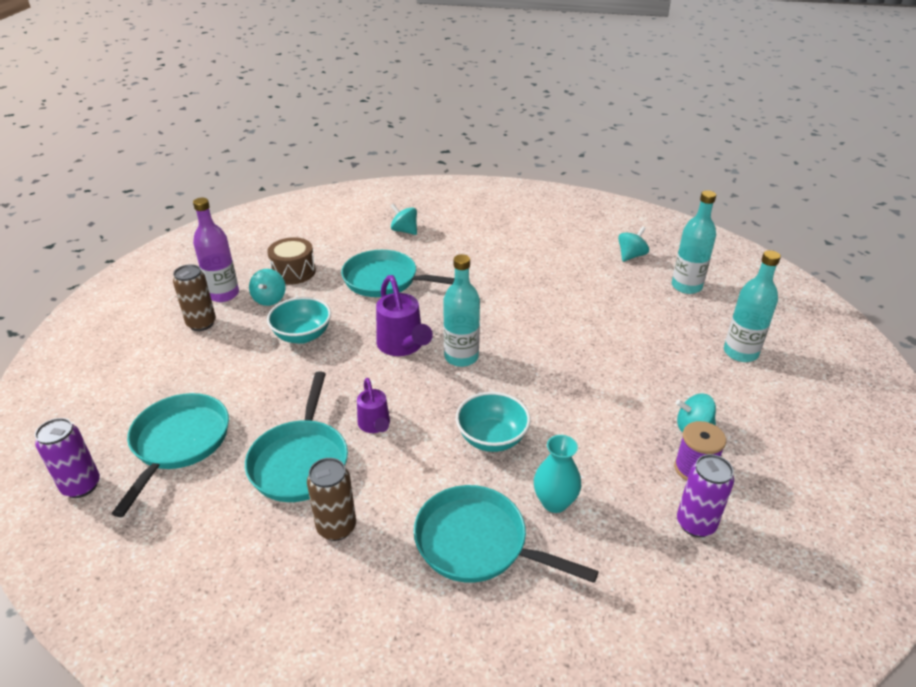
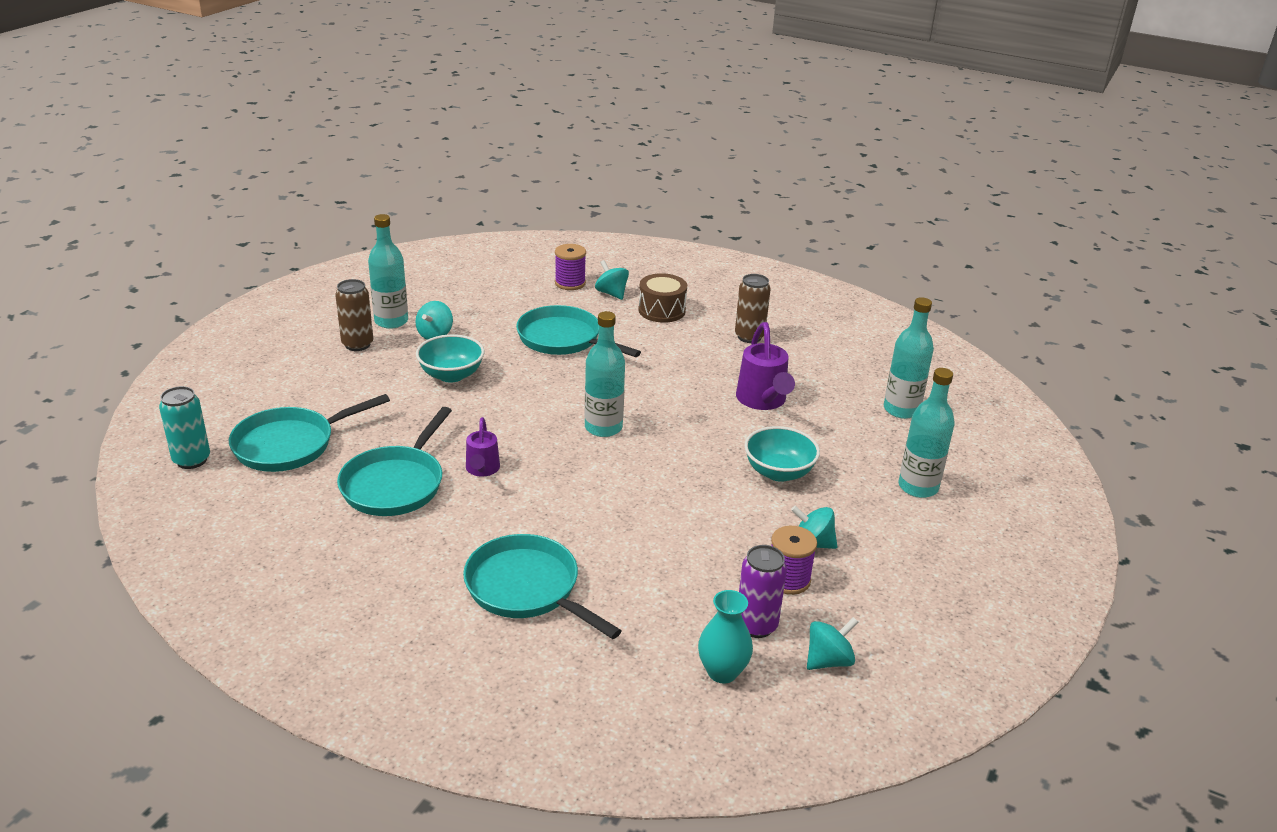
camera: 15 degrees right, 5 degrees down
(81, 486) = (191, 460): purple can -> turquoise can
(178, 443) = (290, 444): turquoise pan -> turquoise pan turned 150 degrees counterclockwise
(223, 294) = (391, 321): purple bottle -> turquoise bottle
(293, 272) = (472, 313): brown drum -> brown drum (662, 310)
(336, 527) = (402, 545): brown can -> brown can (749, 337)
(365, 228) = (570, 283): none -> purple spool
(402, 346) = (548, 405): purple watering can -> purple watering can (763, 401)
(492, 438) = (592, 506): turquoise bowl -> turquoise bowl (778, 472)
(554, 502) = (623, 574): turquoise vase -> turquoise vase (722, 672)
(631, 256) = (856, 366): turquoise spinning top -> turquoise spinning top (828, 660)

